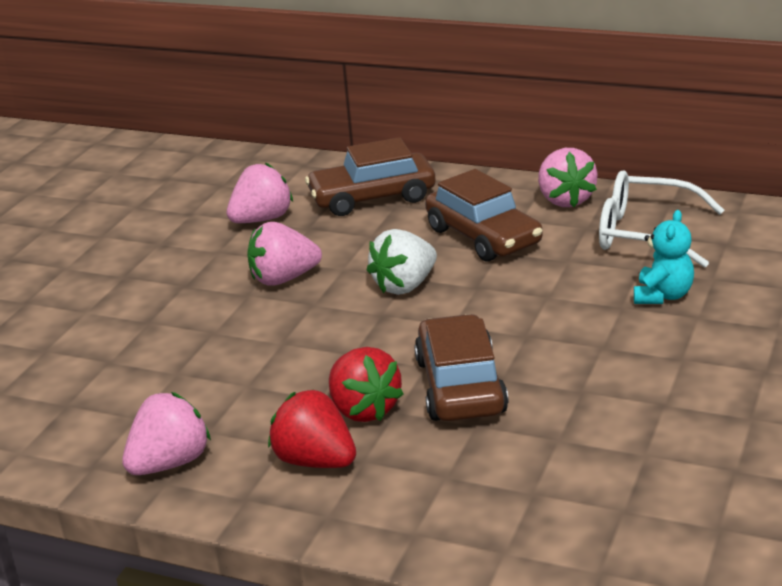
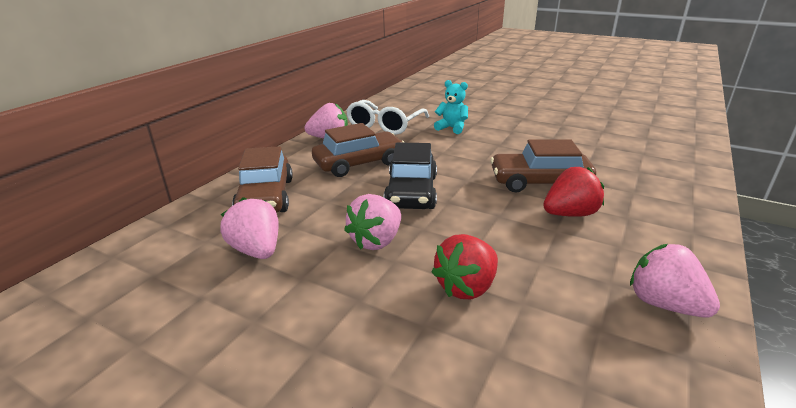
camera: 85 degrees left, 0 degrees up
(283, 279) = (376, 241): pink strawberry -> pink strawberry turned 45 degrees clockwise
(315, 461) = (635, 234): red strawberry -> red strawberry (466, 287)
(405, 286) = (411, 192): white strawberry -> black car

